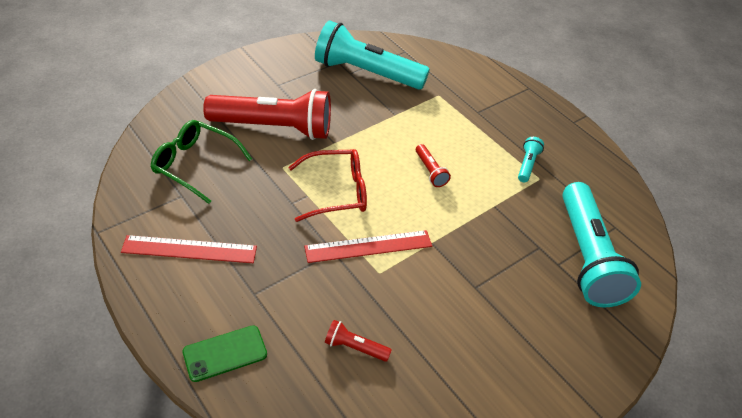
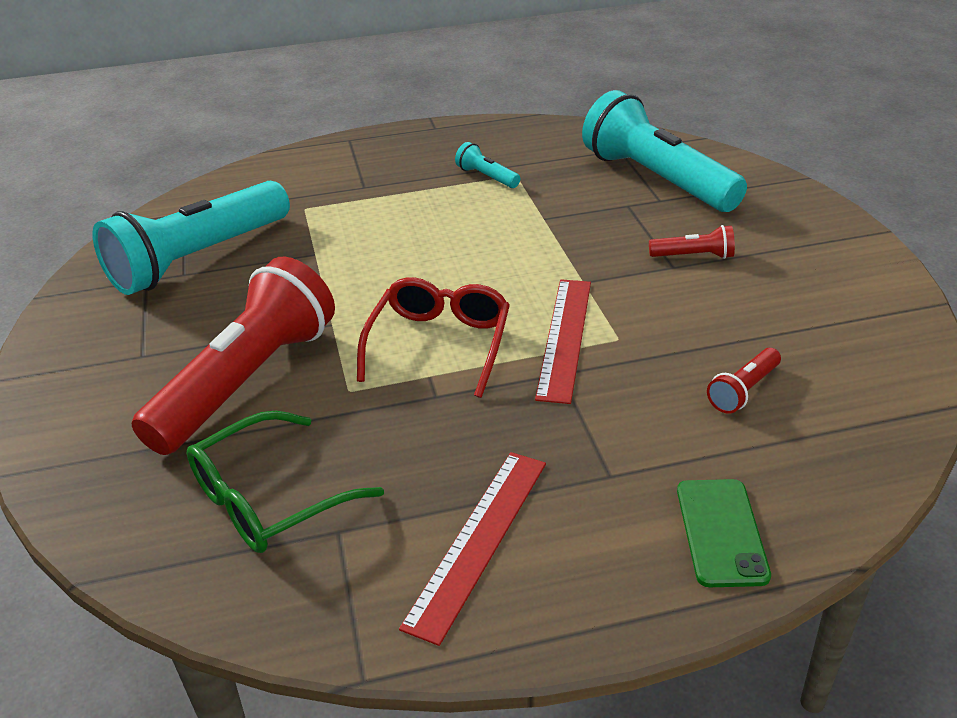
camera: 60 degrees left, 10 degrees down
(430, 171) = (451, 251): red flashlight -> red flashlight (694, 256)
(587, 257) = (657, 179): turquoise flashlight -> turquoise flashlight turned 150 degrees counterclockwise

